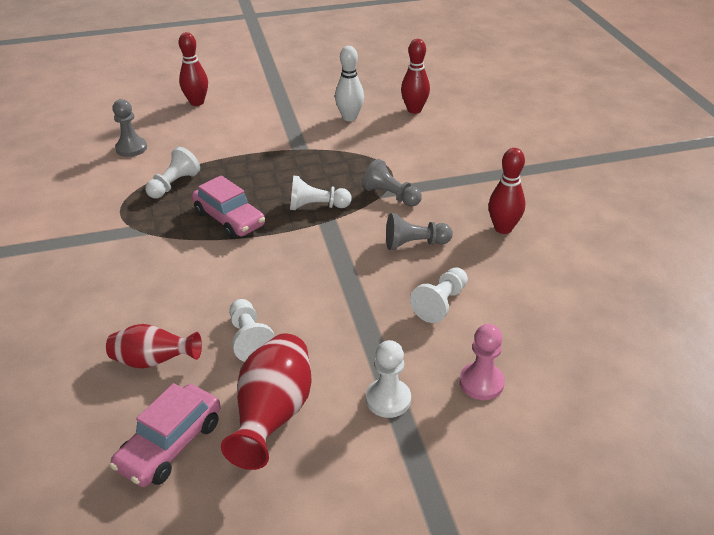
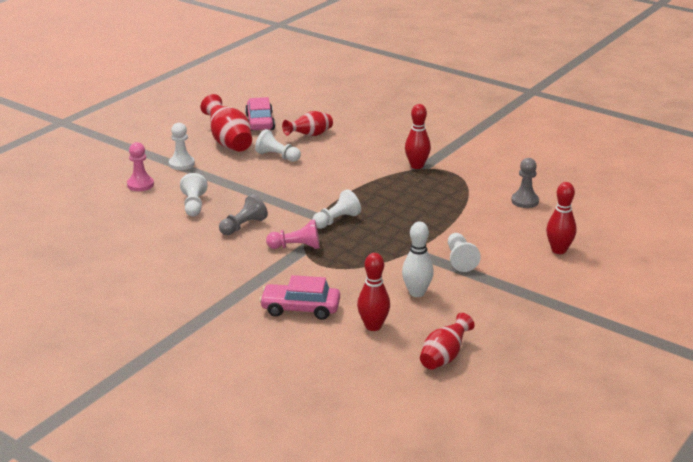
camera: 140 degrees right, 10 degrees down
(174, 185) = (449, 195): white pawn -> white pawn (460, 260)
(229, 219) = (378, 193): pink car -> pink car (300, 309)
(390, 196) = (296, 247): grey pawn -> pink pawn
(394, 77) = (444, 357): none -> red vase
(503, 228) = (193, 258): red bowling pin -> red bowling pin (417, 166)

